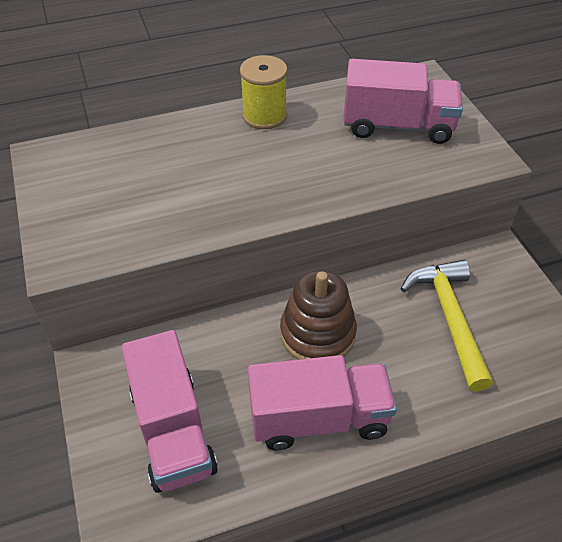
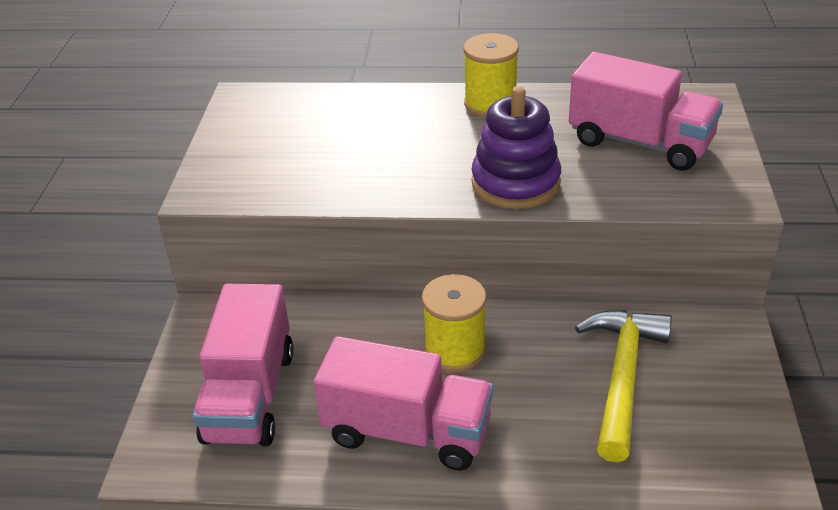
camera: 25 degrees right, 10 degrees down
(317, 334) = (455, 350): brown stacking toy -> yellow spool
(325, 184) = (515, 183): none -> purple stacking toy

